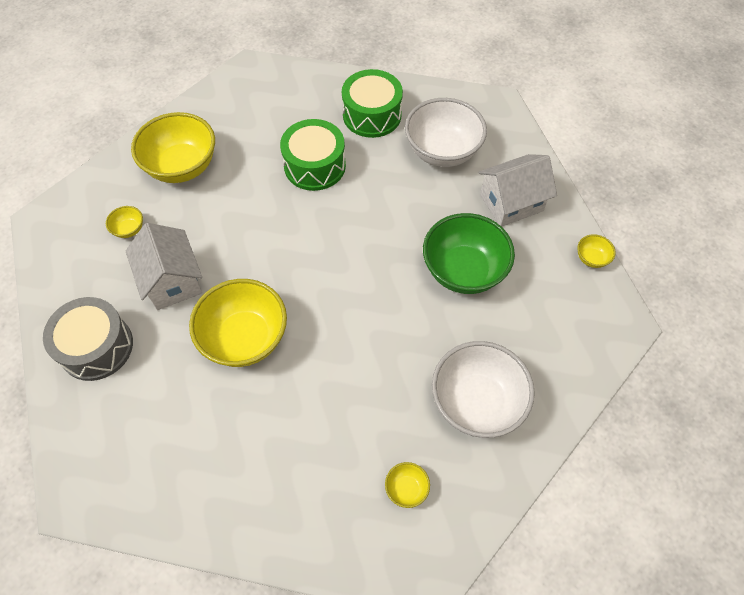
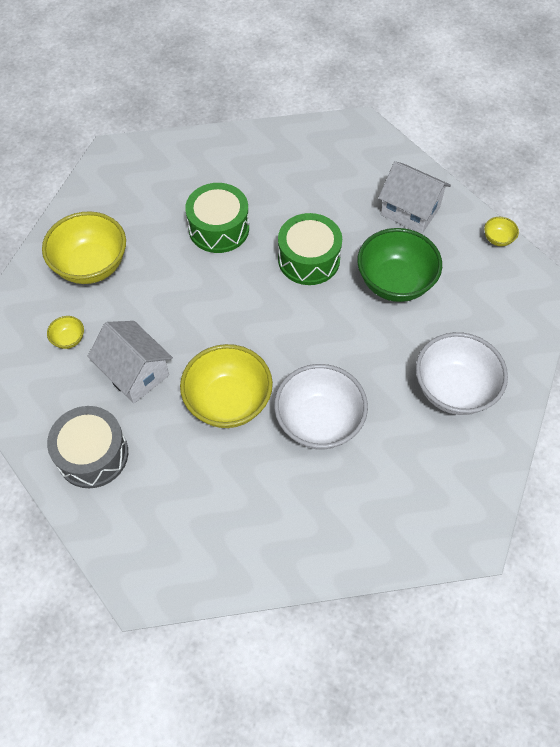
camera: 20 degrees left, 0 degrees up
(372, 115) = (250, 166): green drum -> green drum (309, 259)
(406, 489) = (427, 479): yellow bowl -> none
(442, 151) = (330, 182): white bowl -> white bowl (319, 422)
(511, 203) = (410, 211): white house -> white house turned 75 degrees clockwise

